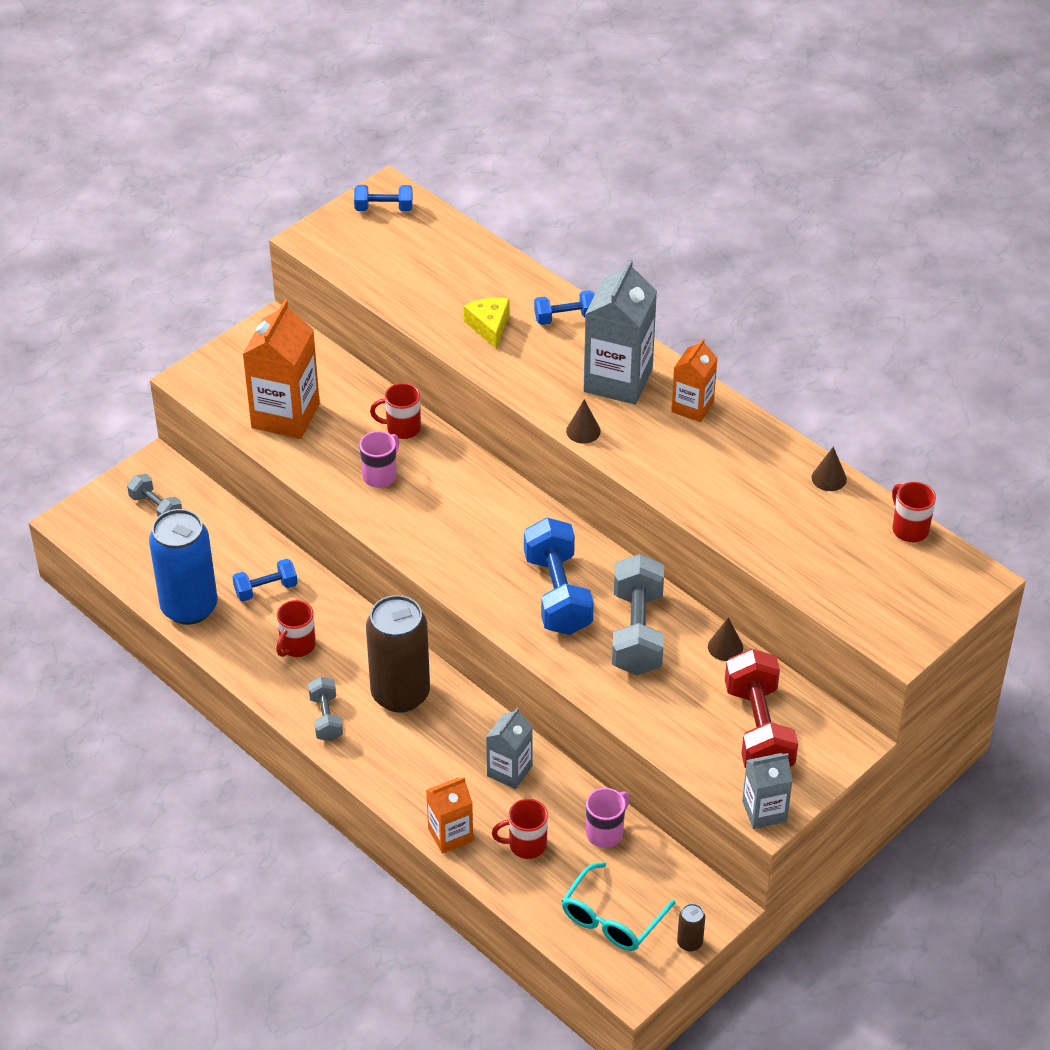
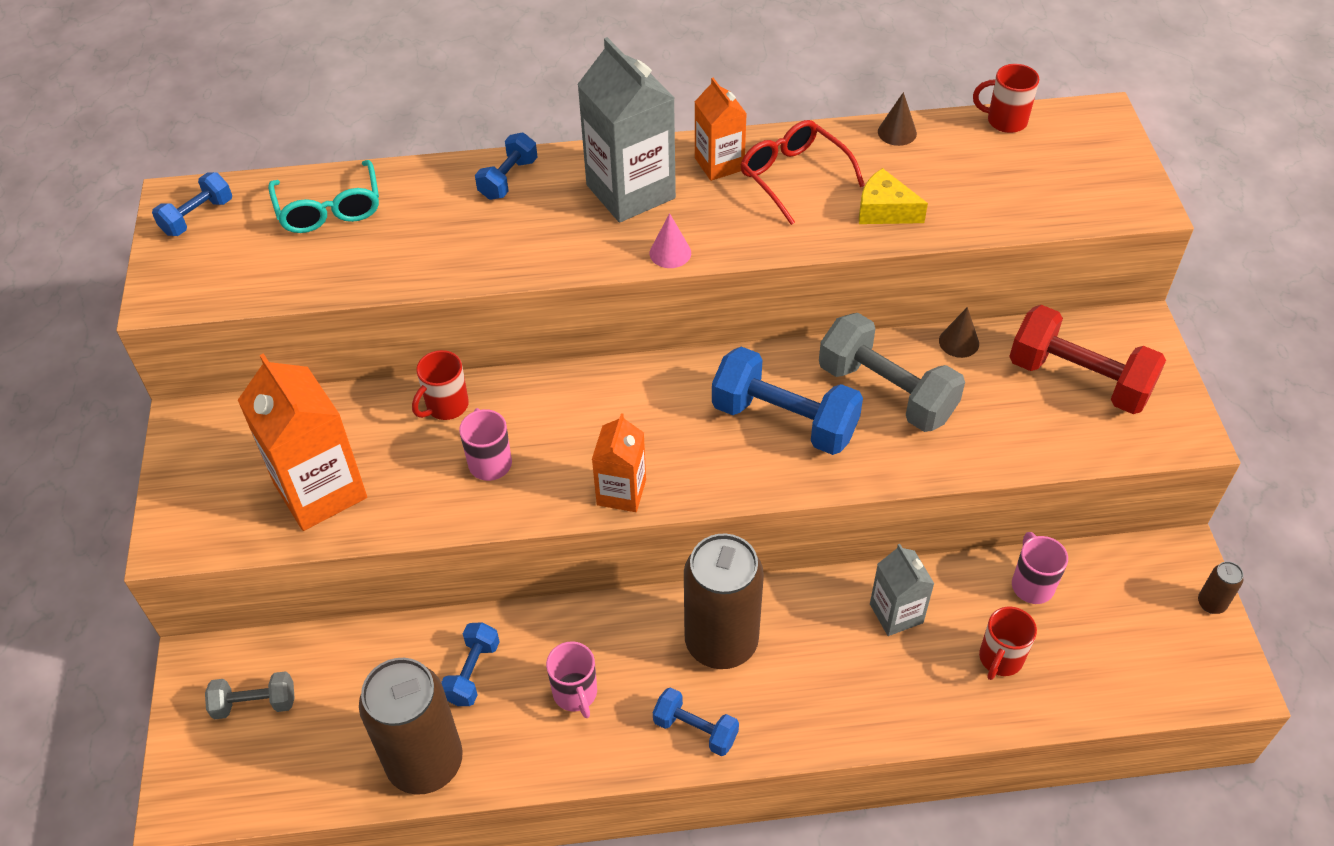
camera: 50 degrees left, 5 degrees up
(189, 607) = (425, 762): blue can -> brown can
(297, 646) = (575, 694): red mug -> pink mug
(326, 718) = (695, 730): grey dumbbell -> blue dumbbell
(450, 835) = (939, 716): orange carton -> orange carton (621, 492)
(489, 326) = (455, 237): yellow cheese -> yellow cheese (884, 210)
(583, 431) = (670, 253): brown cone -> pink cone
(611, 919) = (1142, 647): turquoise glasses -> turquoise glasses (329, 209)
(722, 449) = (793, 176): none -> red glasses
(764, 811) = (1183, 435): grey carton -> none

